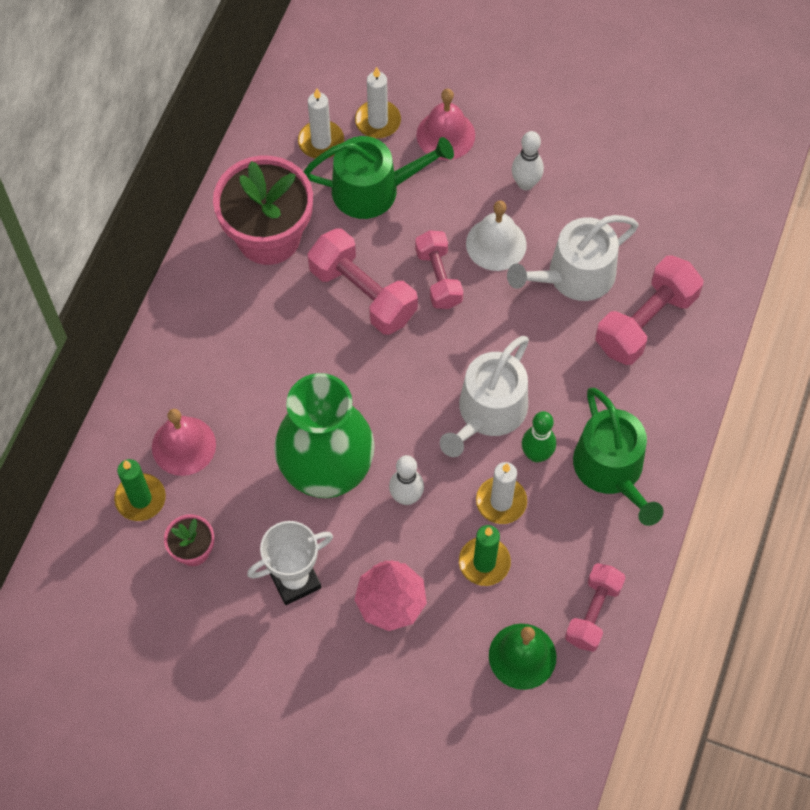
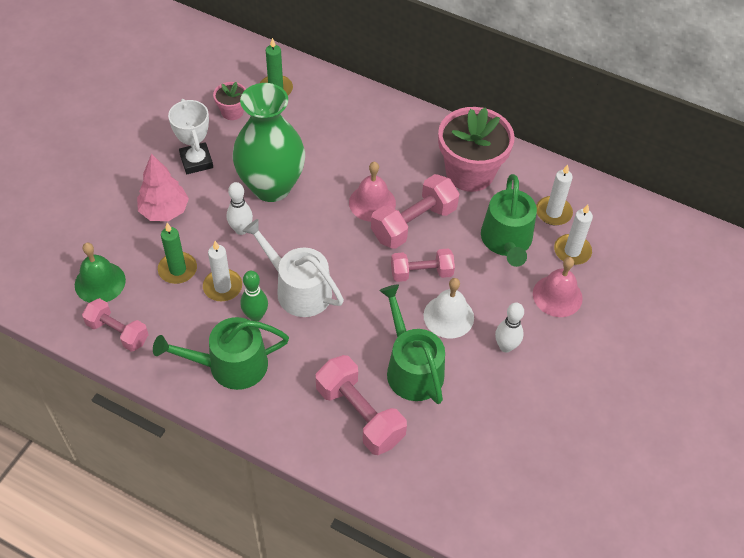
camera: 95 degrees right, 10 degrees down
(183, 445) = (309, 113): pink bell -> pink bell (372, 203)
(574, 276) = (411, 368): white watering can -> green watering can

